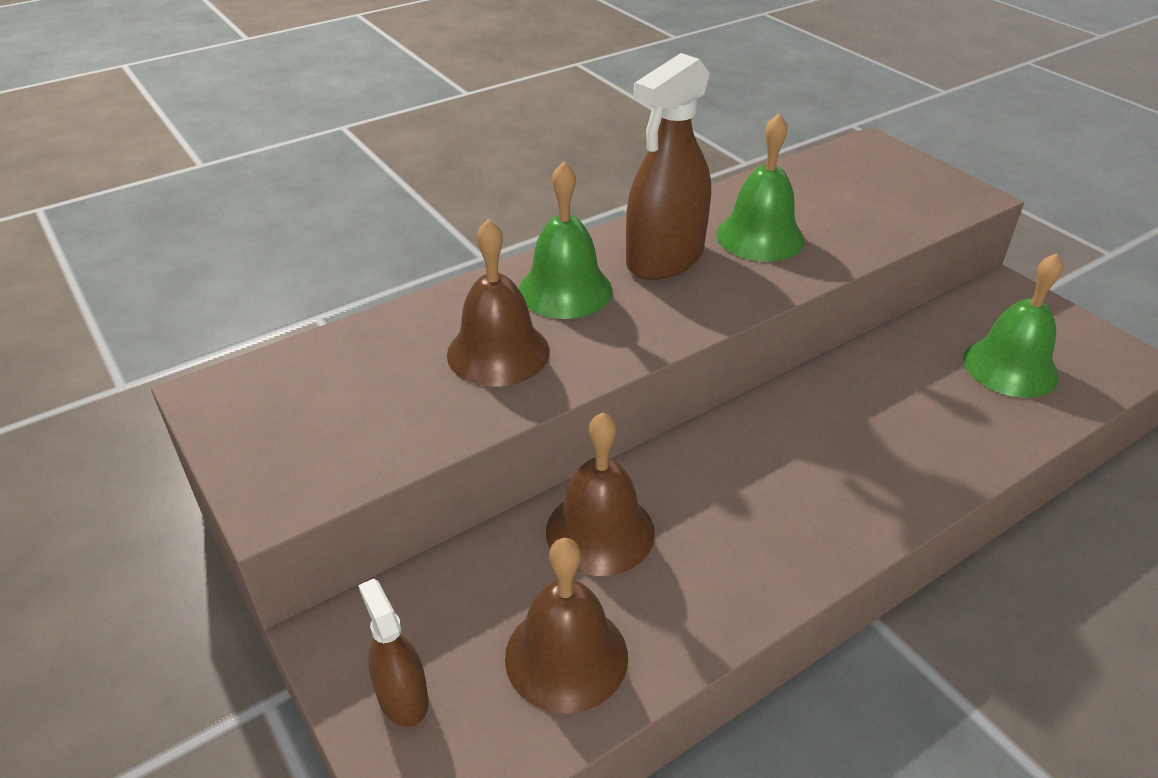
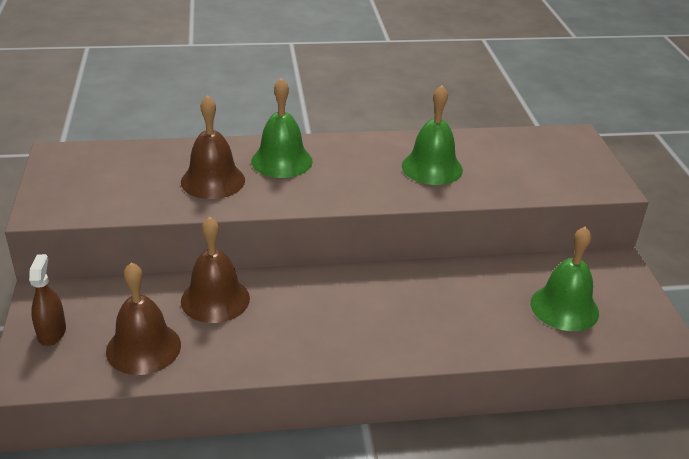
camera: 25 degrees right, 5 degrees down
(665, 259) = (358, 162): brown spray bottle -> none

